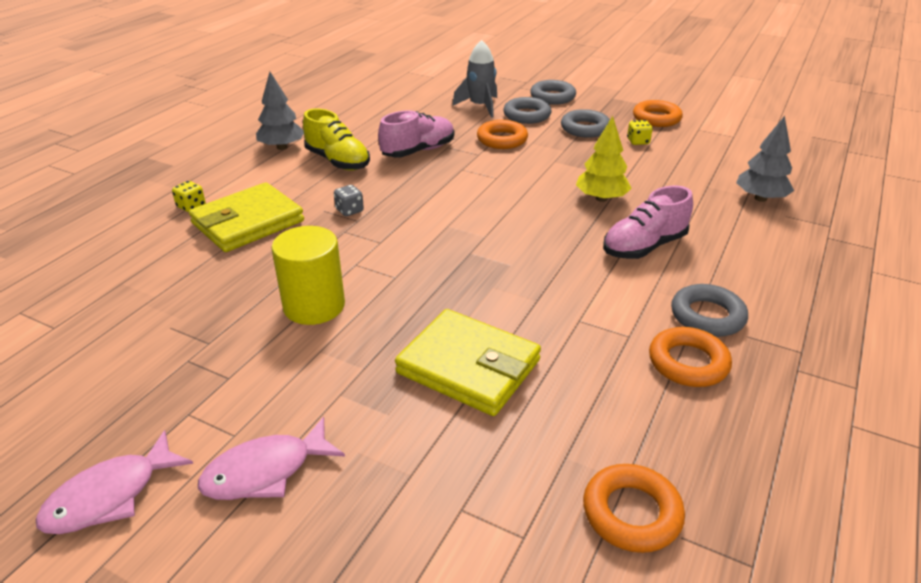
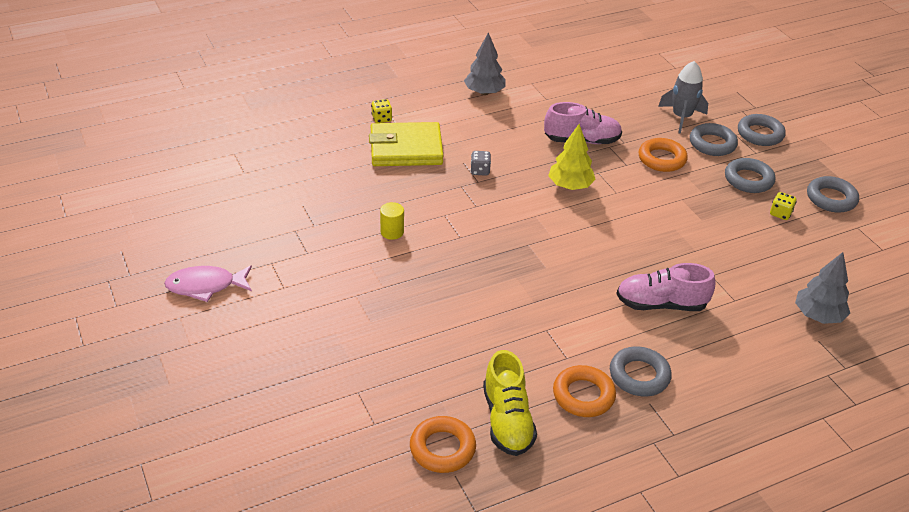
camera: 35 degrees right, 5 degrees up
(265, 471) = (282, 315): pink fish -> none
(314, 306) = (392, 232): yellow cylinder -> yellow cylinder, size x0.52
(338, 161) = (512, 123): yellow shoe -> yellow shoe (507, 420)
(468, 367) = (443, 320): yellow wallet -> none
(601, 198) = (678, 250): yellow tree -> yellow tree (570, 186)
(656, 118) = (831, 198): orange ring -> grey ring

